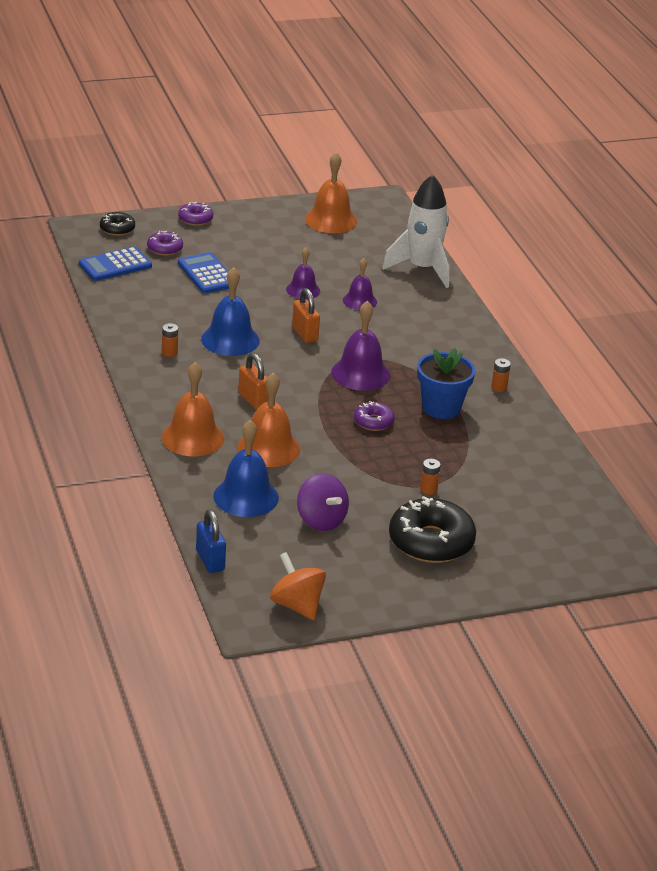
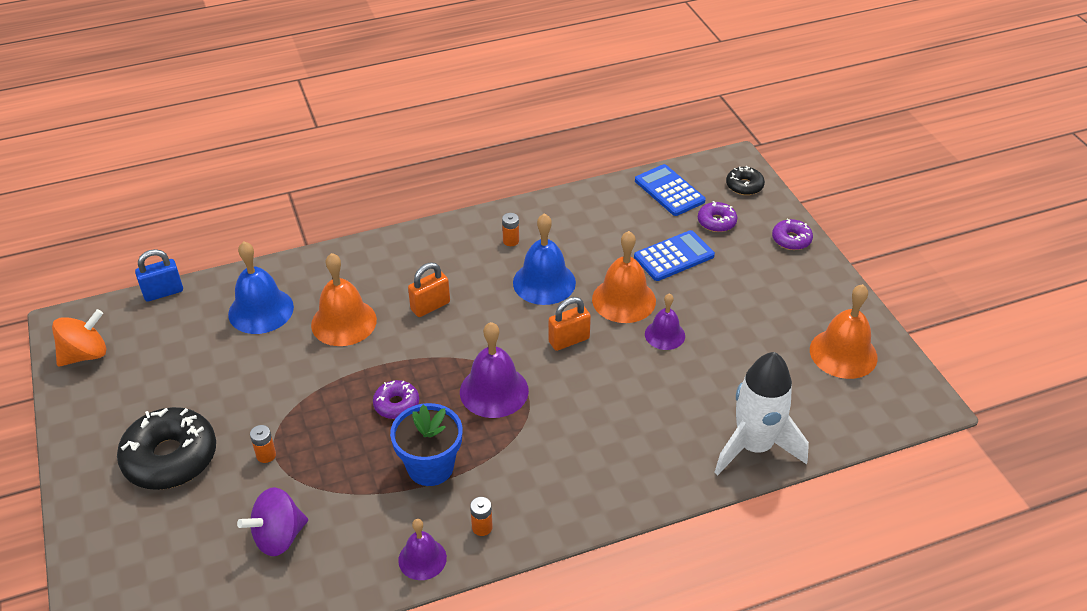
camera: 90 degrees right, 10 degrees up
(192, 437) = (360, 267): orange bell -> orange bell (623, 300)
(321, 520) = (217, 367): purple spinning top -> purple spinning top (279, 537)
(359, 301) = (655, 386): purple bell -> purple bell (422, 559)

